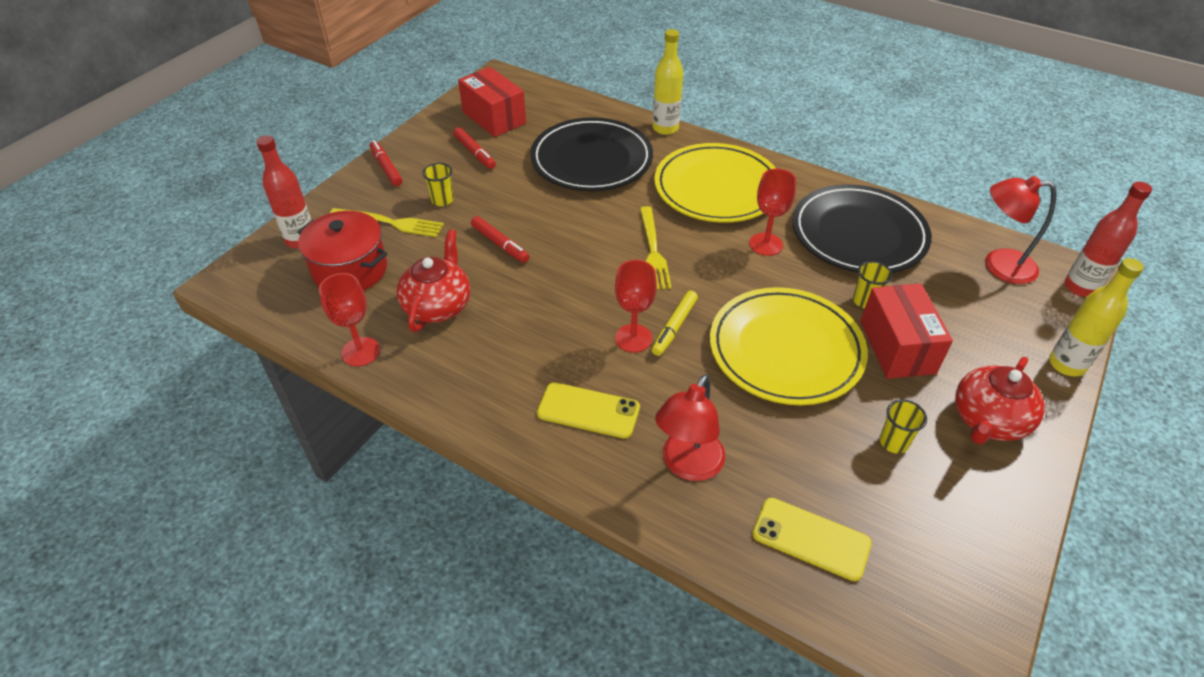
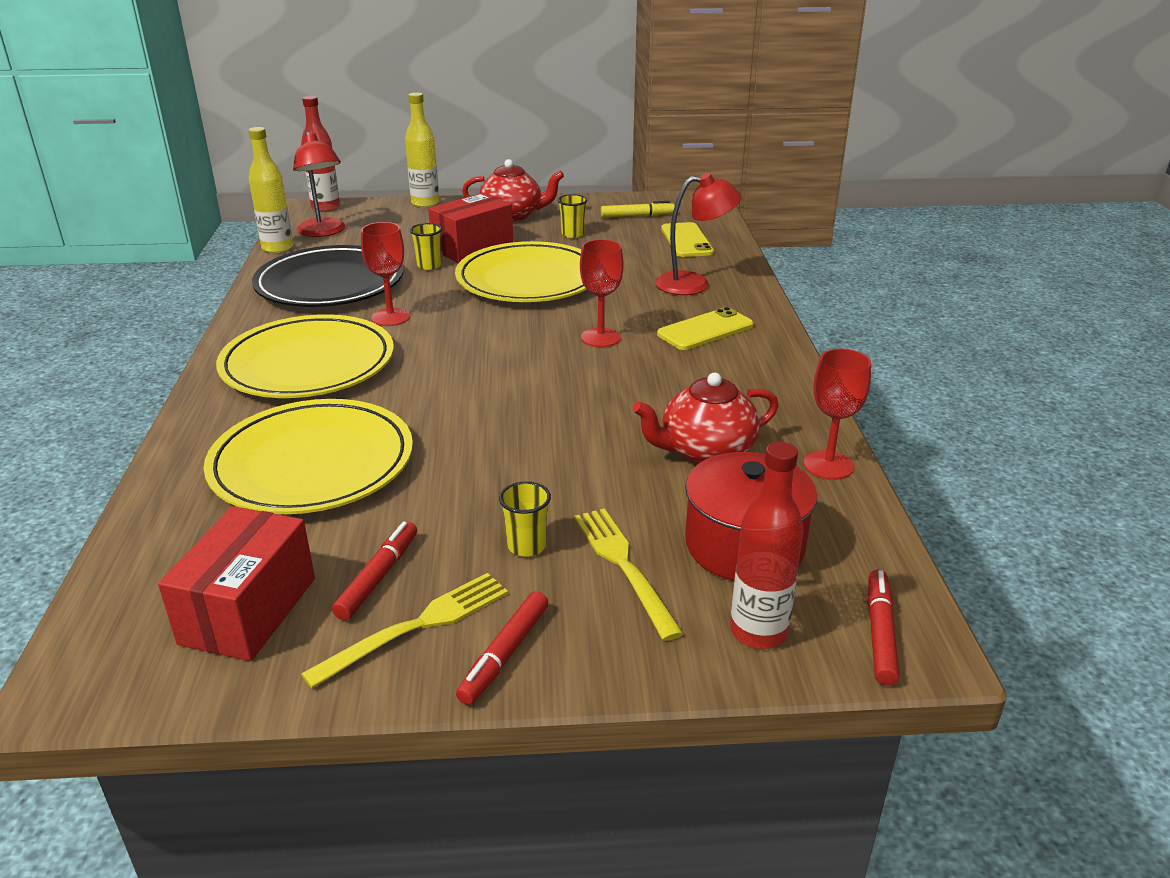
camera: 125 degrees left, 15 degrees down
(500, 244) = (561, 458): red marker -> red marker (880, 633)
(588, 411) = (705, 330): yellow phone -> yellow phone turned 75 degrees clockwise
(591, 160) = (312, 464): black plate -> yellow plate
(653, 251) = (465, 365): yellow fork -> yellow fork (417, 626)
(665, 128) = (182, 436): yellow bottle -> yellow bottle (277, 248)
(674, 327) = (562, 325): yellow marker -> yellow marker (637, 216)

